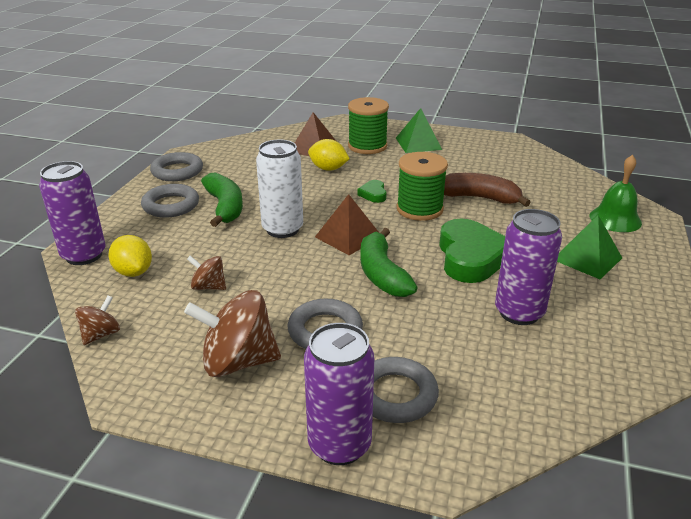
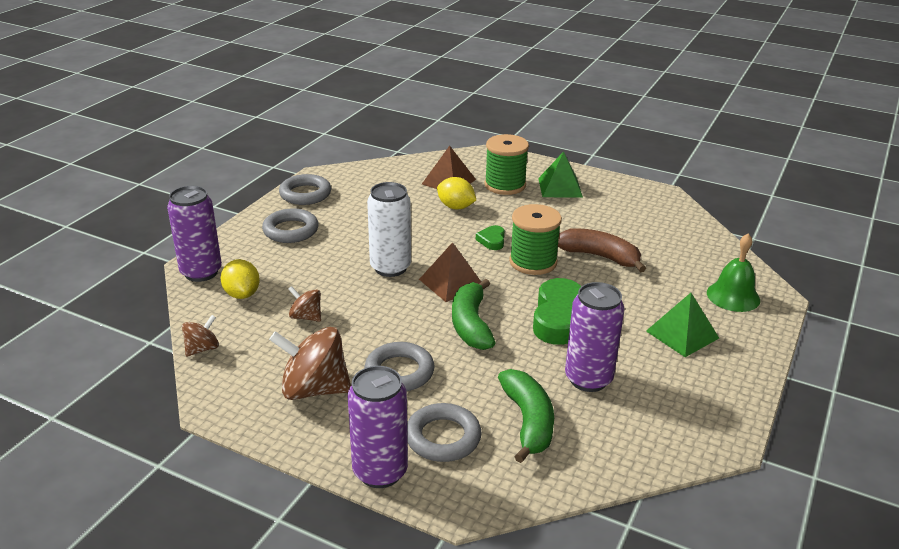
camera: 10 degrees right, 0 degrees up
(225, 207) = (341, 238): green banana -> green banana (528, 421)

